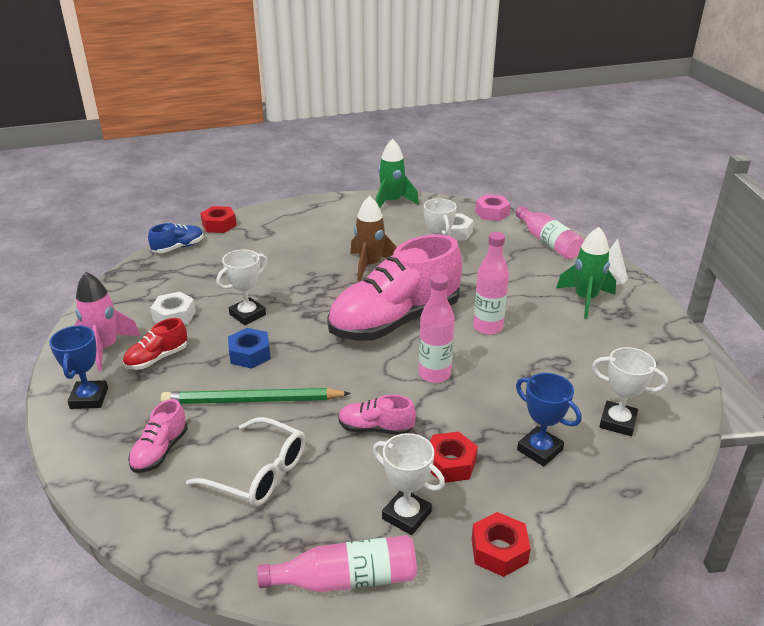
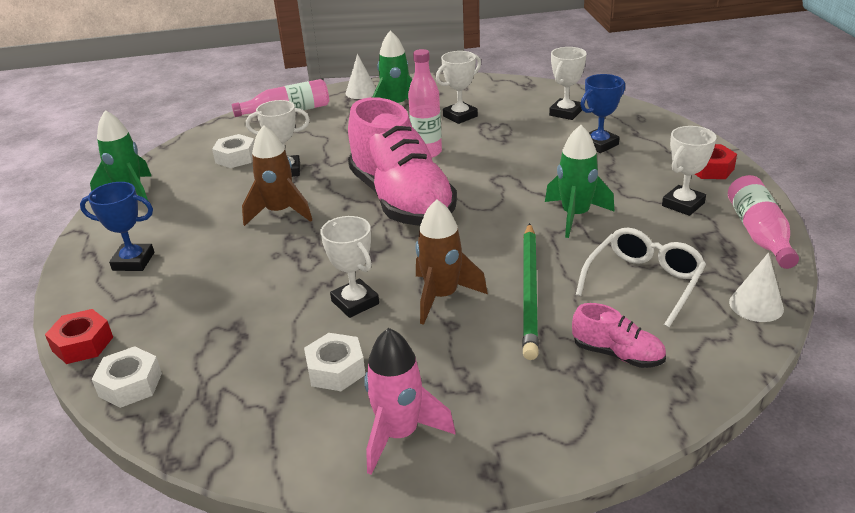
camera: 80 degrees left, 0 degrees up
(89, 398) = (517, 434): blue trophy -> blue trophy (133, 261)
(157, 358) = (436, 376): red shoe -> none
(178, 247) = (130, 384): blue shoe -> white nut
(212, 555) = (756, 305): none -> white cone
(250, 354) = (442, 297): blue nut -> brown rocket
(376, 428) = (575, 216): pink shoe -> green rocket
(434, 374) = (496, 183): pink bottle -> none
(450, 463) = (619, 182): red nut -> none
(492, 213) = (207, 134): pink nut -> none
(577, 342) = (460, 116): none -> white trophy

